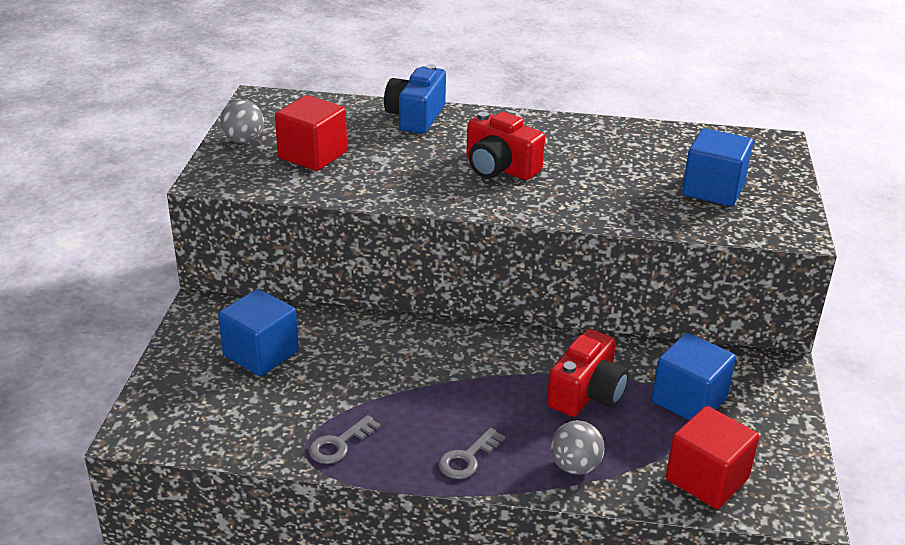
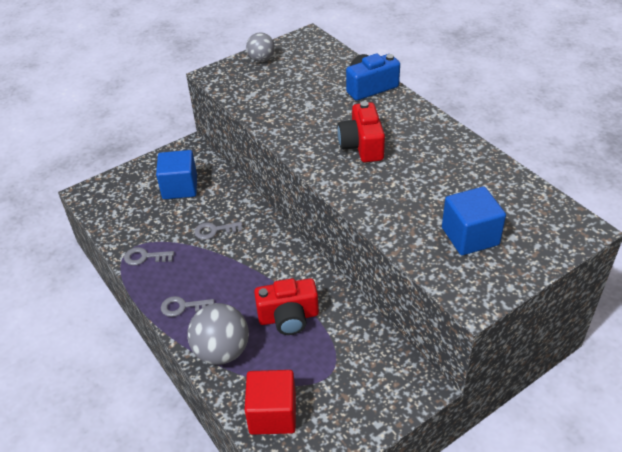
camera: 50 degrees right, 10 degrees up
(312, 155) = (279, 85): red cube -> none
(379, 369) = (214, 231): none -> grey key
(575, 466) = (222, 351): grey ball -> grey ball, size x1.63
(689, 400) = (336, 363): blue cube -> none

